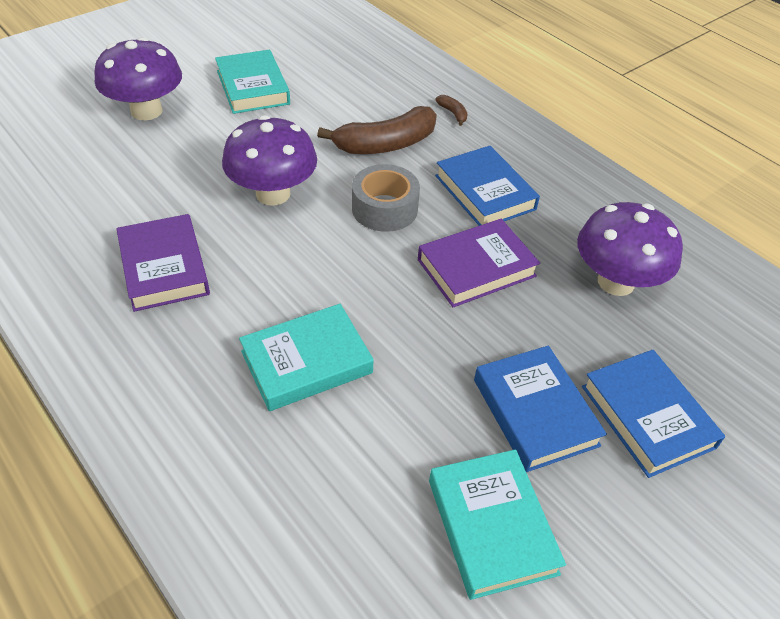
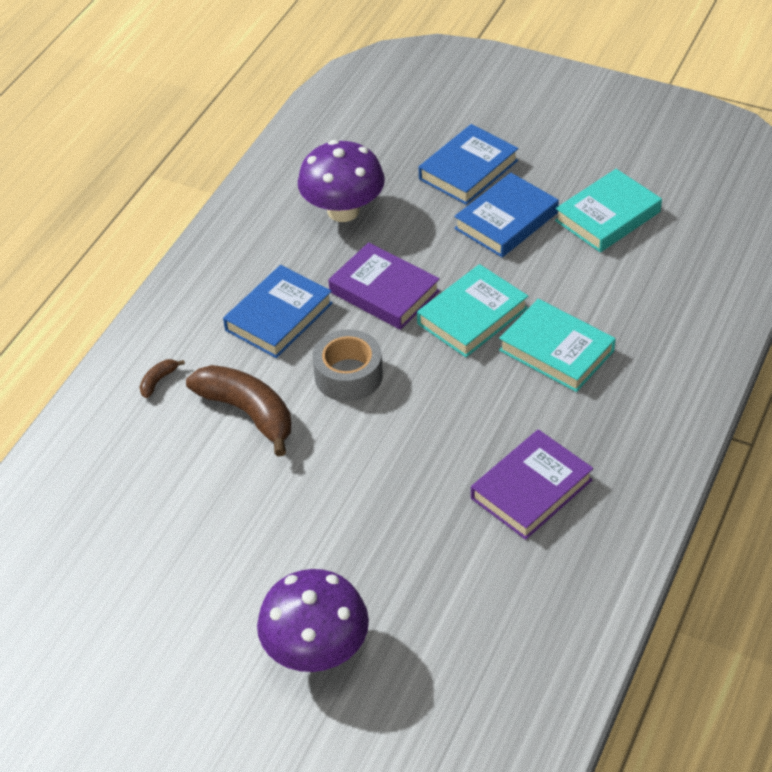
camera: 110 degrees left, 0 degrees up
(252, 87) = (208, 575): turquoise book -> turquoise book (472, 316)
(273, 194) = (382, 463): purple mushroom -> none

